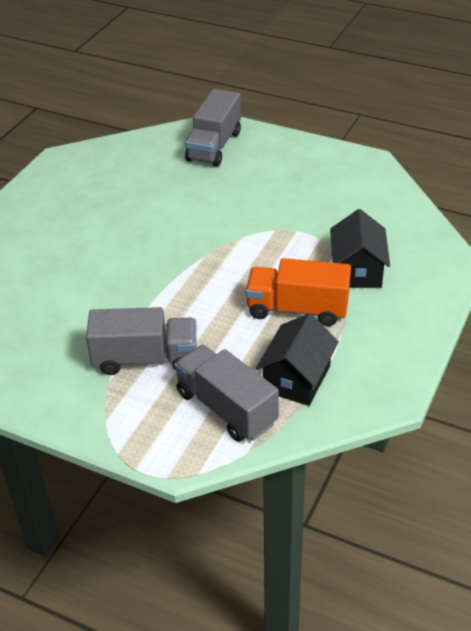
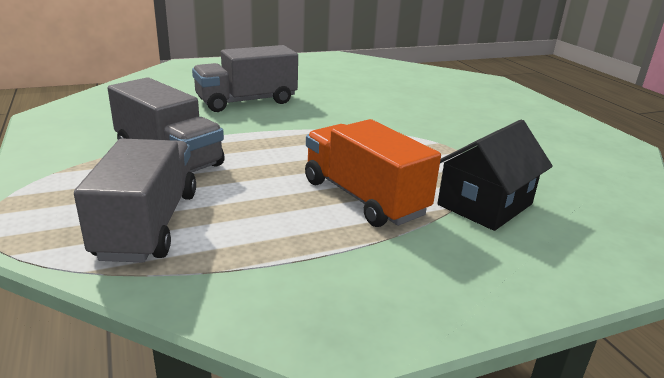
camera: 40 degrees right, 15 degrees down
(214, 146) = (466, 87): grey truck -> grey truck (246, 101)
(297, 378) = (258, 246): black house -> none

